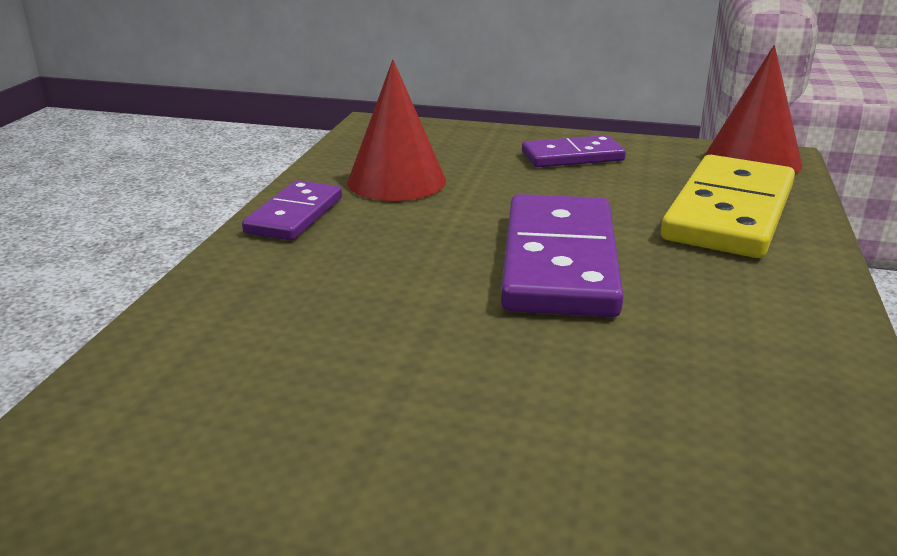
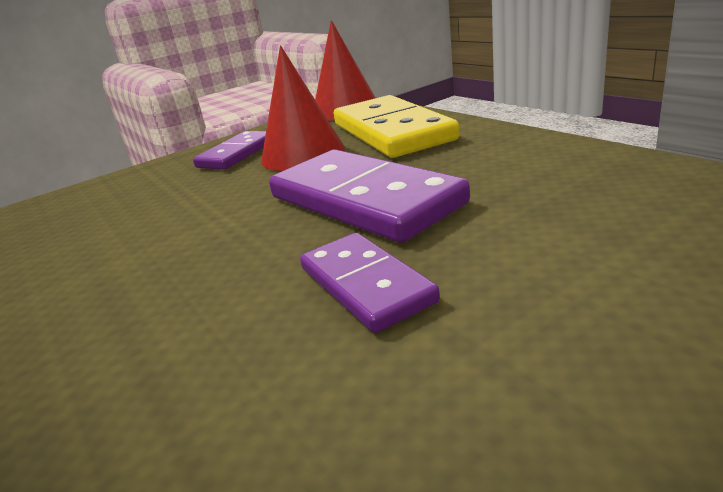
camera: 45 degrees left, 0 degrees up
(294, 215) = (70, 304): purple domino -> purple domino (365, 285)
(396, 181) = (127, 230): red cone -> red cone (303, 154)

